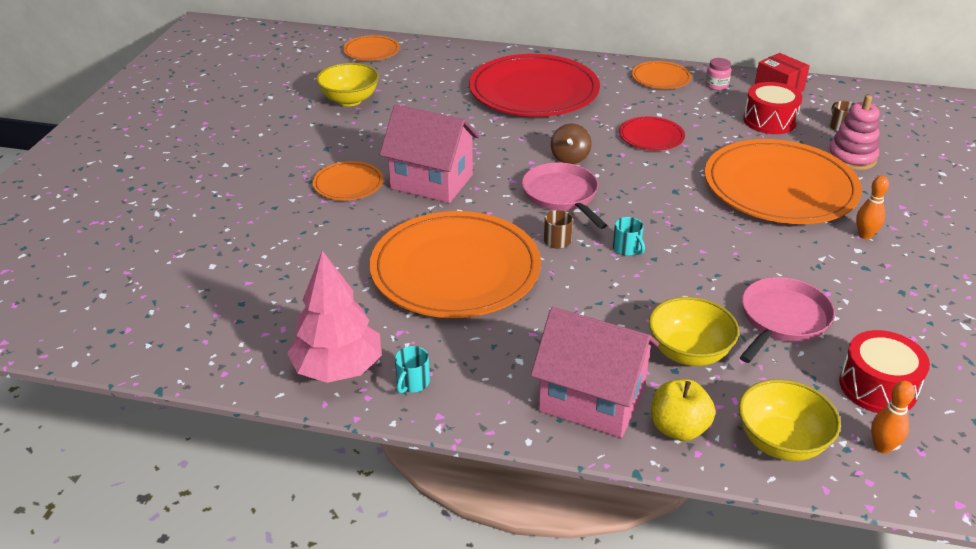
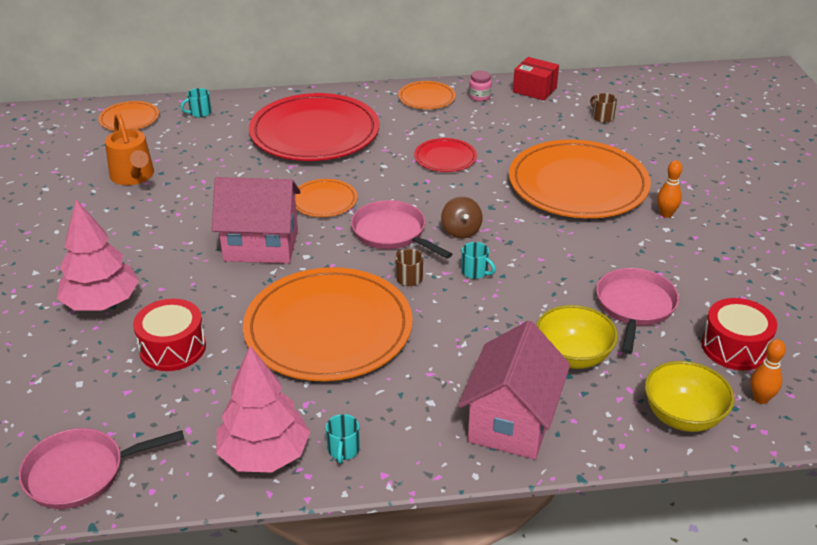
camera: 20 degrees left, 0 degrees up
(173, 342) = (81, 473): none -> pink pan
(266, 202) = (101, 303): none -> pink tree
(348, 184) = (178, 265): orange plate -> orange plate (324, 201)
(350, 100) = (133, 176): yellow bowl -> orange watering can
(436, 56) = (199, 113): none -> turquoise mug
(570, 158) = (381, 194): brown spinning top -> brown spinning top (461, 231)
(592, 400) = (512, 422): pink house -> pink house turned 75 degrees counterclockwise
(678, 428) = (596, 428): yellow apple -> none
(769, 121) = (541, 122): red drum -> red drum (172, 348)
(851, 158) = (624, 144): pink stacking toy -> none

